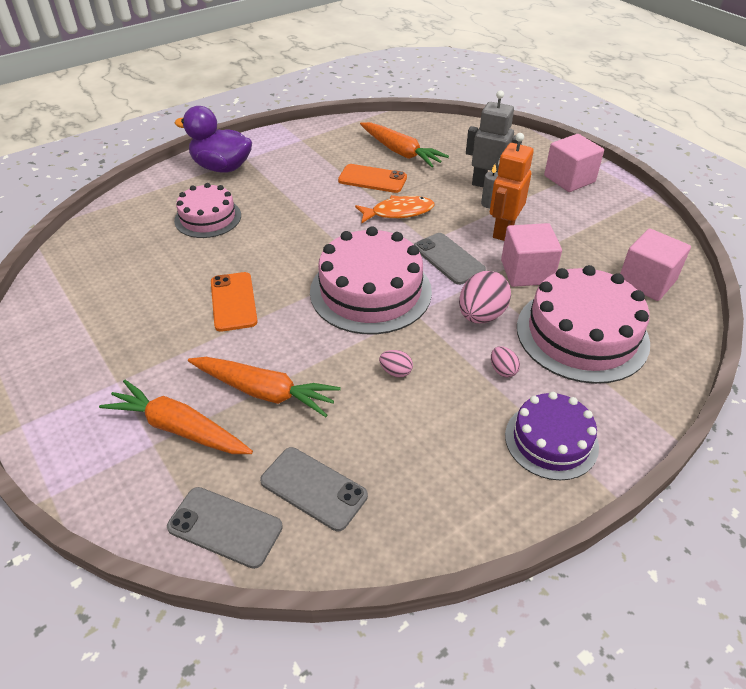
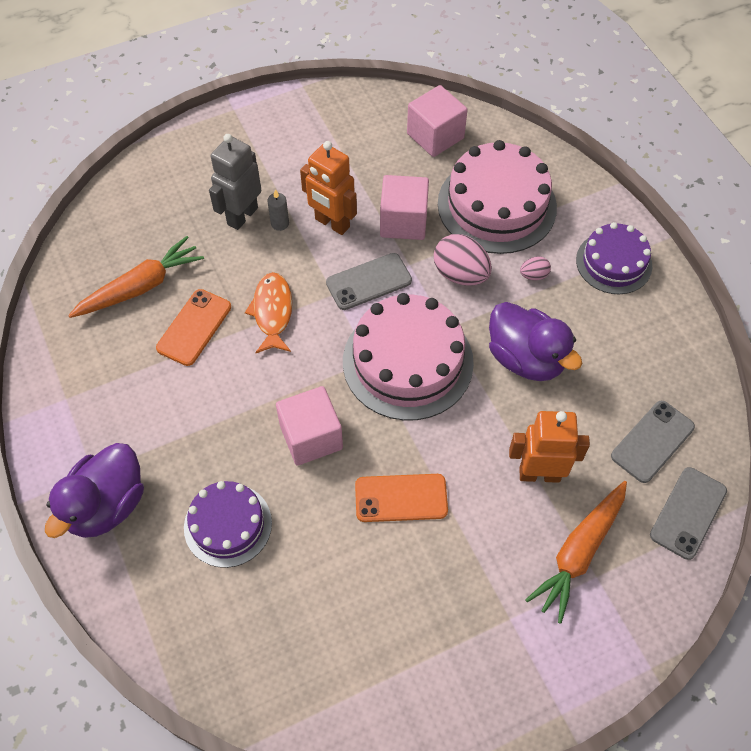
camera: 80 degrees left, 15 degrees up
(208, 218) = (228, 525): pink cake -> purple cake
(264, 392) = (539, 474): orange carrot -> orange robot
(395, 372) = (526, 358): pink egg -> purple duck
(569, 179) = (253, 140): pink cube -> pink cube (311, 437)

